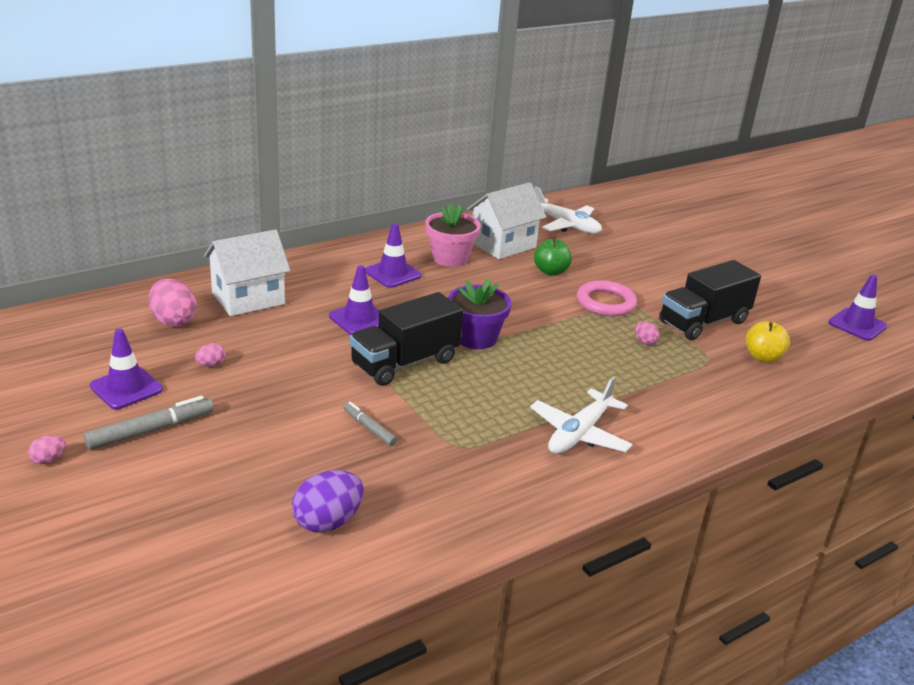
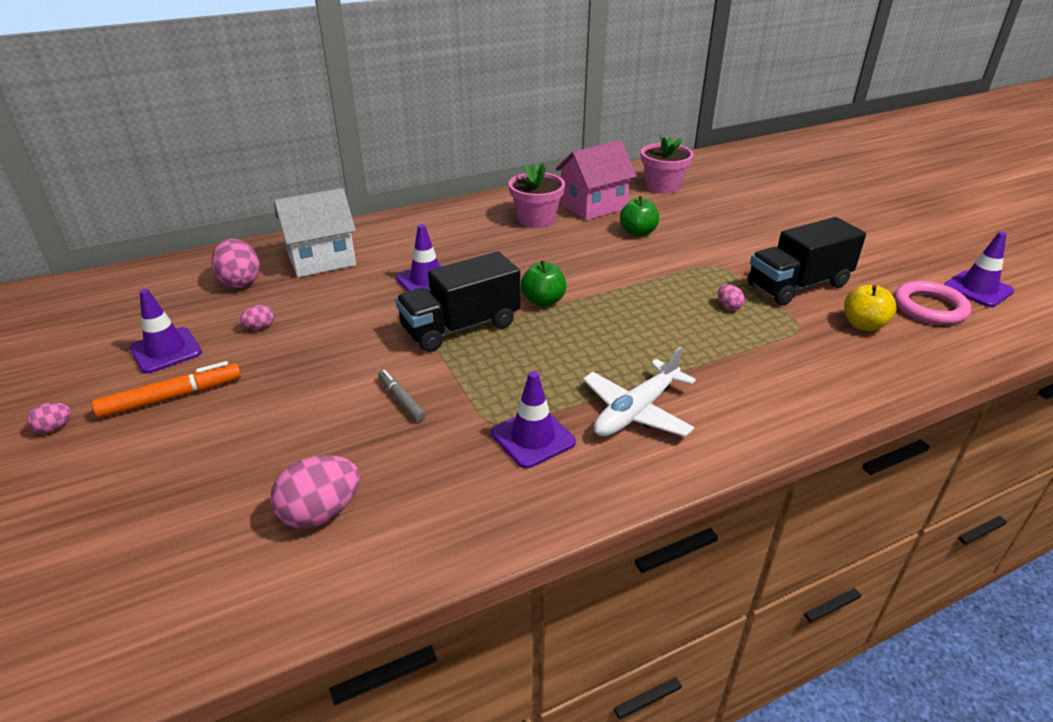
camera: 10 degrees right, 5 degrees up
(151, 430) = (172, 397): grey marker -> orange marker
(328, 522) = (321, 512): purple egg -> pink egg
(393, 273) = (474, 235): purple traffic cone -> purple traffic cone (533, 438)
(476, 338) = (543, 301): purple flower pot -> green apple
(503, 245) = (593, 206): white house -> pink house
(566, 225) = (662, 186): white plane -> pink flower pot
(605, 303) = (691, 264): pink ring -> pink ring (929, 307)

